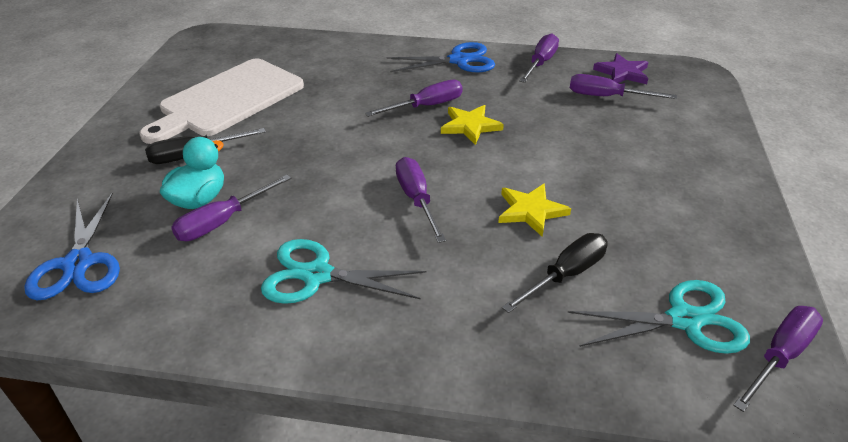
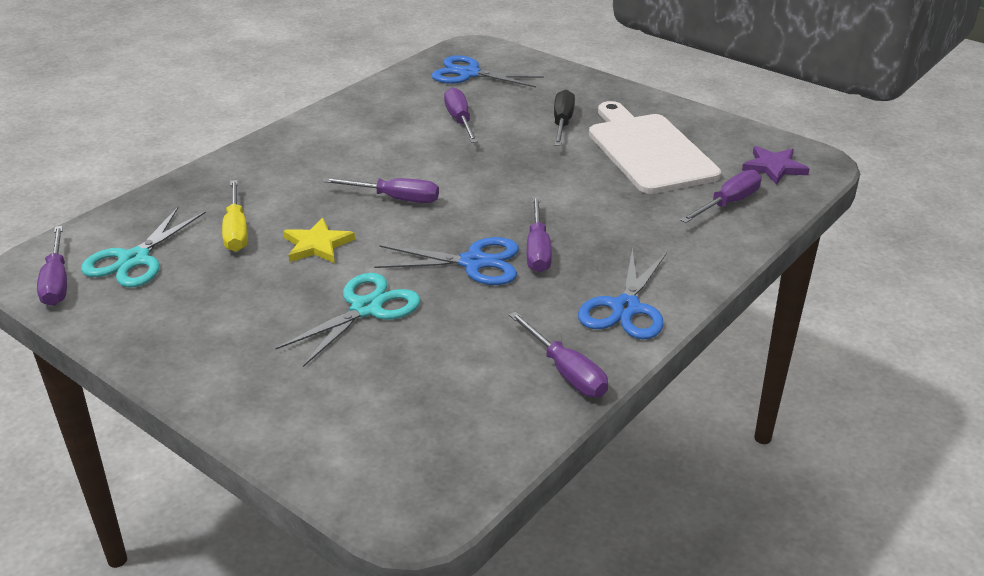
camera: 120 degrees right, 5 degrees down
(199, 199) = (497, 116): turquoise duck -> none
(316, 275) = (362, 140): turquoise scissors -> turquoise scissors (366, 308)
(470, 126) = (474, 262): yellow star -> blue scissors
(565, 275) = (236, 230): black screwdriver -> yellow screwdriver
(606, 97) = (436, 385): purple screwdriver -> purple screwdriver (728, 203)
(622, 73) = (478, 434): purple star -> purple star (774, 167)

